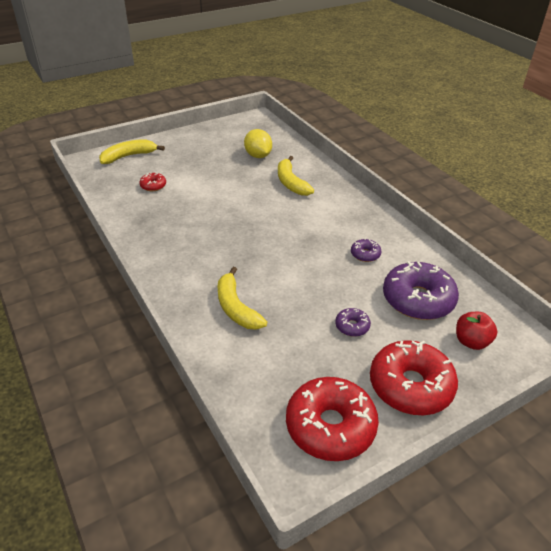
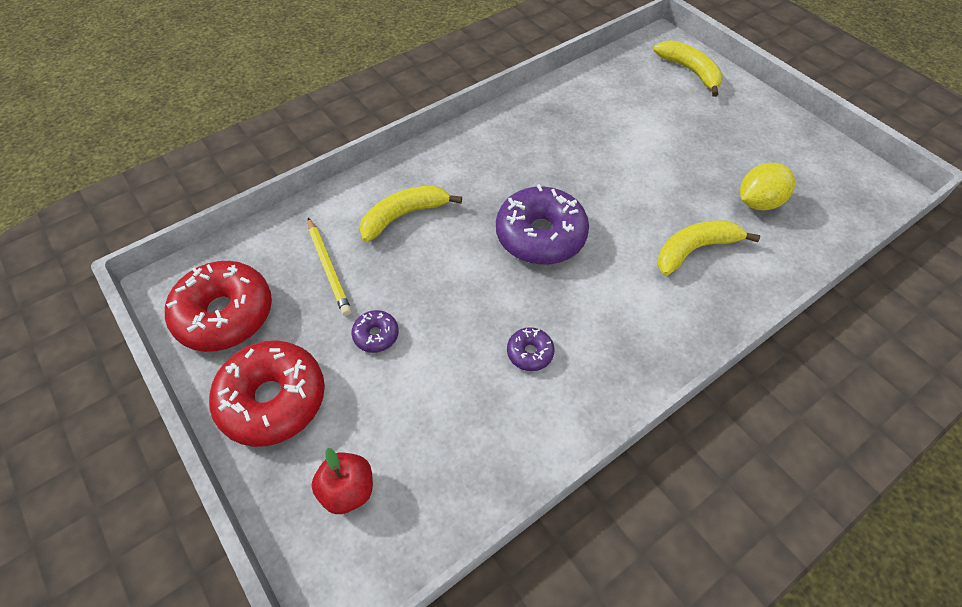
camera: 85 degrees right, 15 degrees up
(153, 186) = (629, 106): red donut -> none
(285, 355) = (328, 268): none -> yellow pencil
(418, 299) = (434, 421): purple donut -> purple donut (540, 235)

